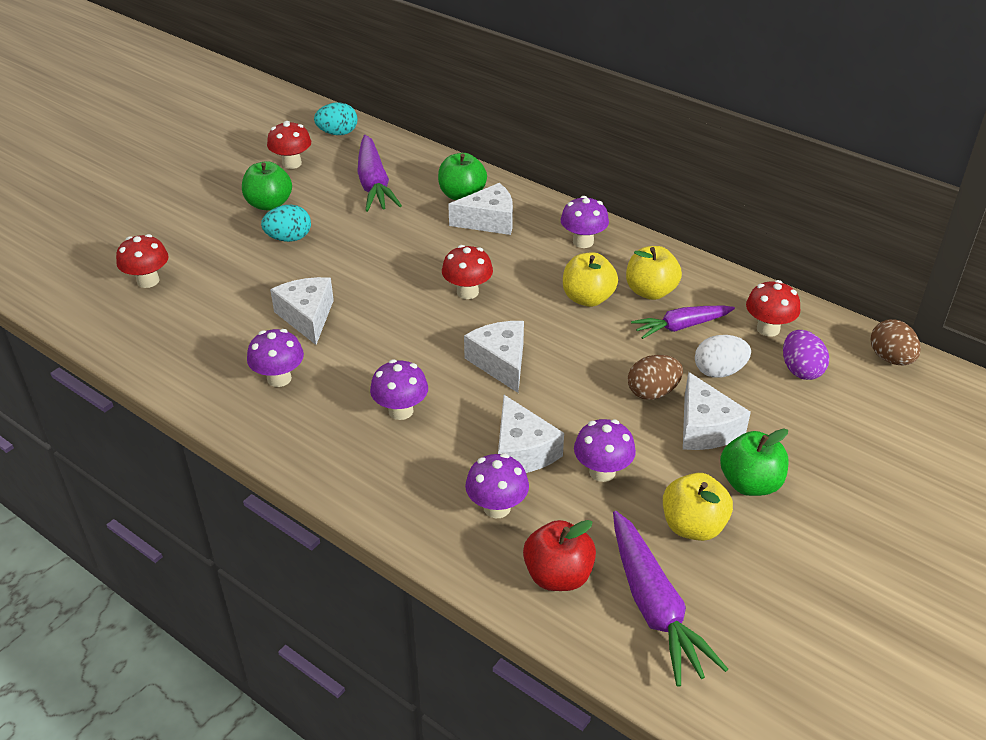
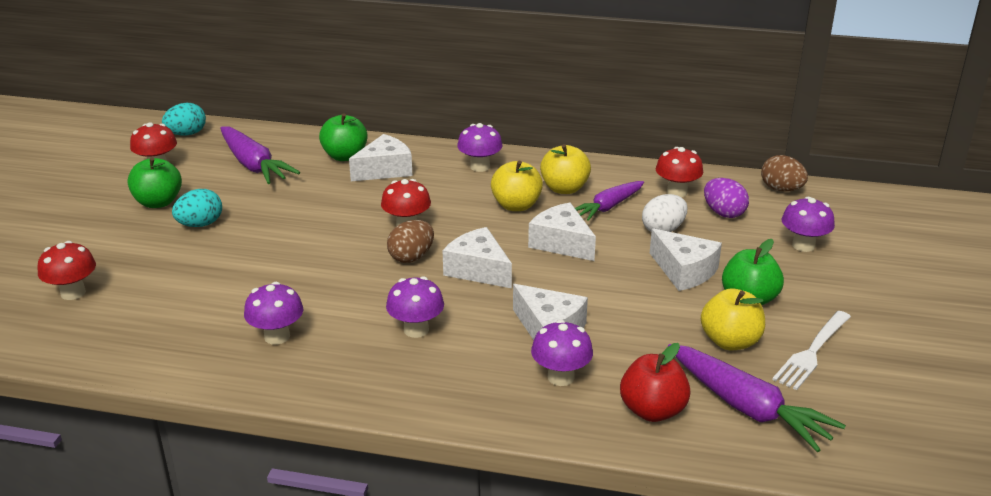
camera: 25 degrees left, 10 degrees down
(307, 317) = (267, 281): white cheese -> white cheese (561, 243)
(602, 471) = (628, 325): purple mushroom -> purple mushroom (803, 245)
(653, 392) = (623, 258): brown egg -> brown egg (411, 257)
(772, 568) = (812, 352): none -> white fork

